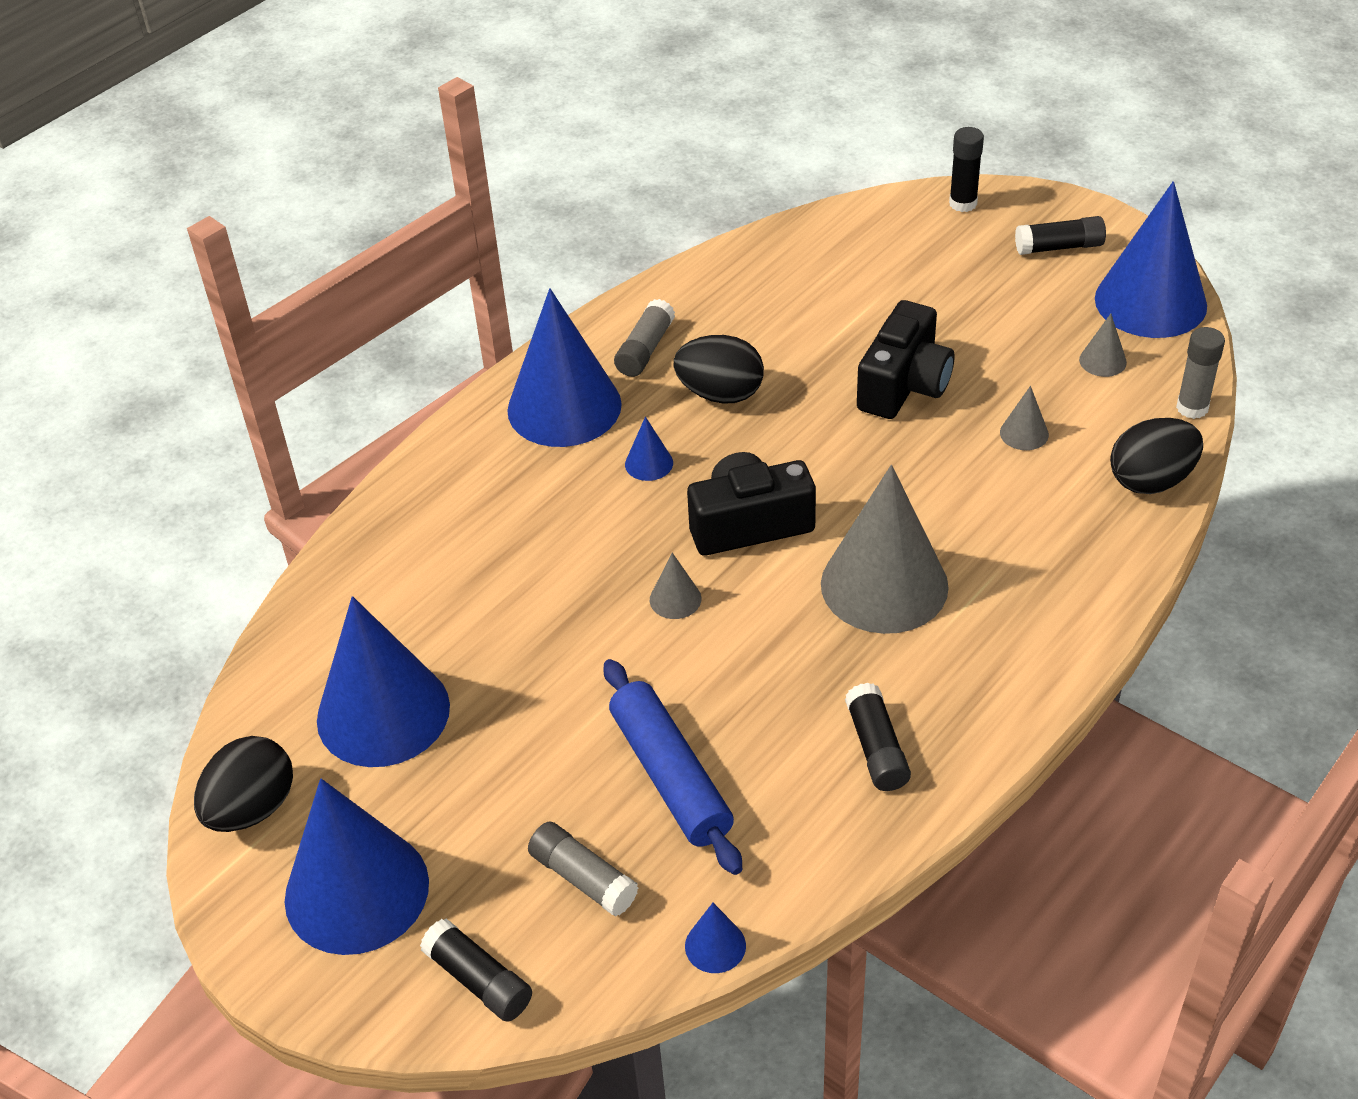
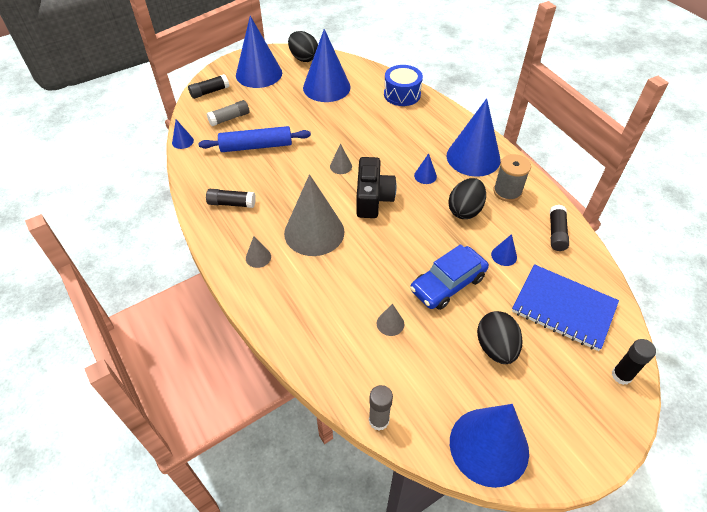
camera: 105 degrees right, 5 degrees up
(375, 559) = (402, 94): none -> blue drum
(645, 349) = (507, 192): grey glue stick -> grey spool
(806, 333) = (504, 255): none -> blue cone
(879, 261) = (563, 308): none -> blue notebook
(904, 385) = (448, 284): black camera -> blue car
(1059, 247) = (562, 415): black glue stick -> black glue stick (556, 233)
(1102, 361) = (438, 389): grey cone -> grey cone (258, 257)
(1151, 480) = (329, 369): black egg -> black egg (495, 347)

